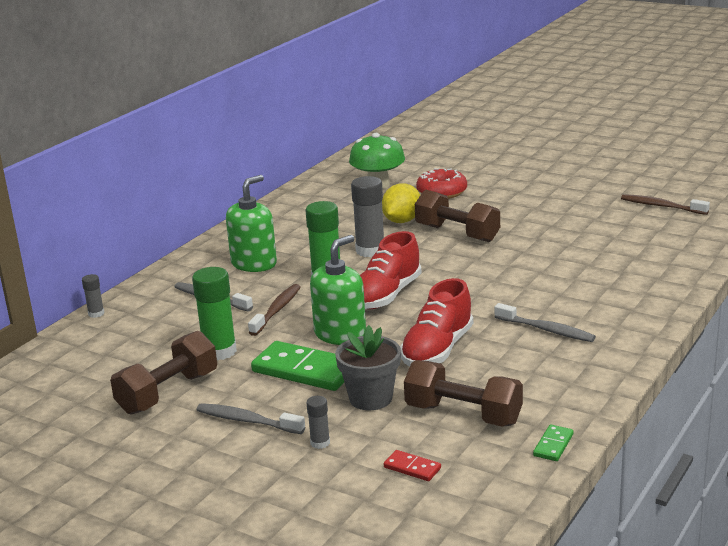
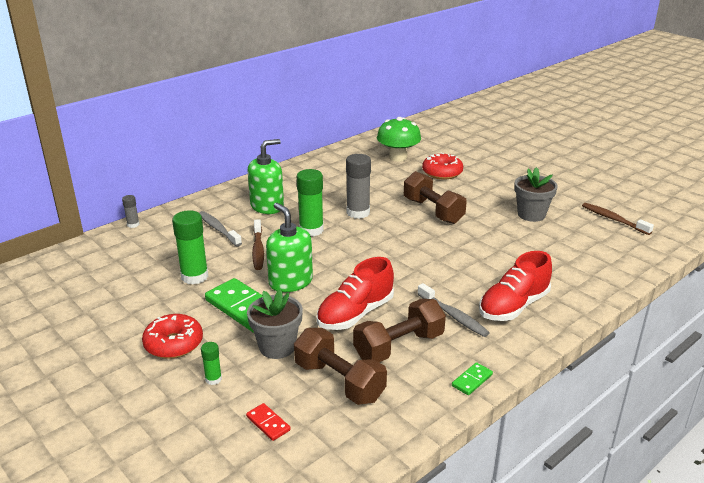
camera: 15 degrees right, 5 degrees up
(168, 393) = (135, 304): brown dumbbell -> brown dumbbell (399, 346)
(247, 421) = (174, 344): grey toothbrush -> red donut
(277, 310) = (258, 250): brown toothbrush -> brown toothbrush turned 135 degrees clockwise
(320, 443) = (213, 379): grey glue stick -> green glue stick
(340, 334) = (290, 282): green soap dispenser -> green soap dispenser turned 90 degrees counterclockwise
(386, 295) = (346, 255): red shoe -> red shoe (513, 306)
(402, 221) = (397, 192): yellow lemon -> none
(553, 445) = (395, 433): green domino -> green domino (472, 380)
(570, 217) = (531, 214): none -> grey flower pot

